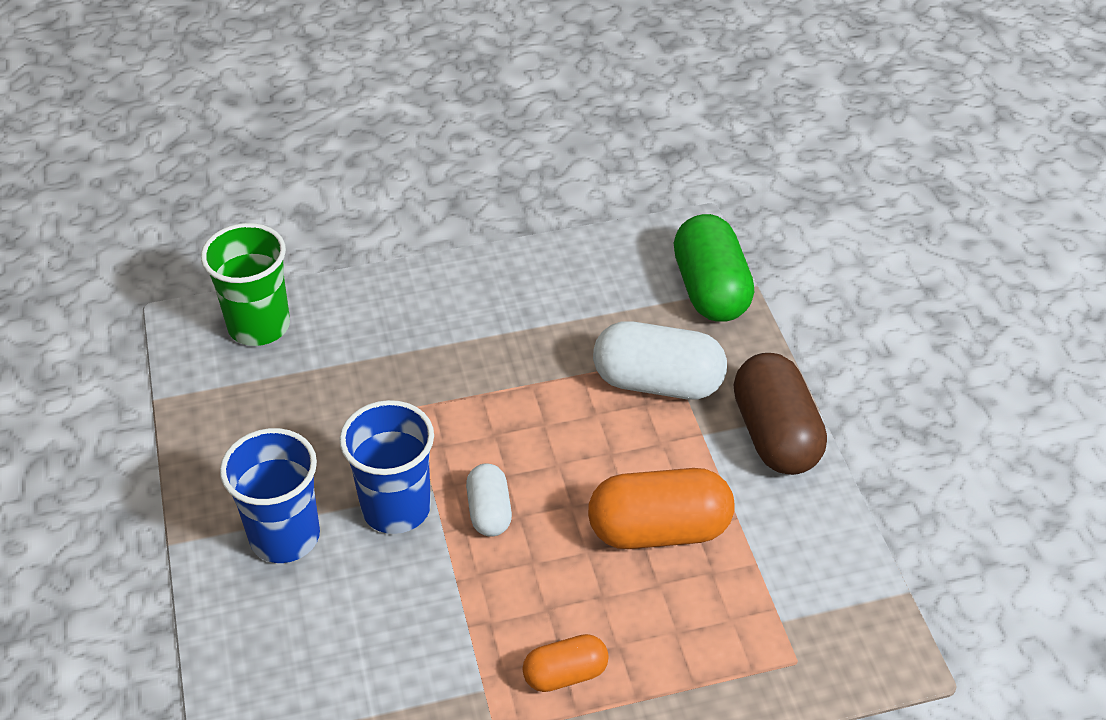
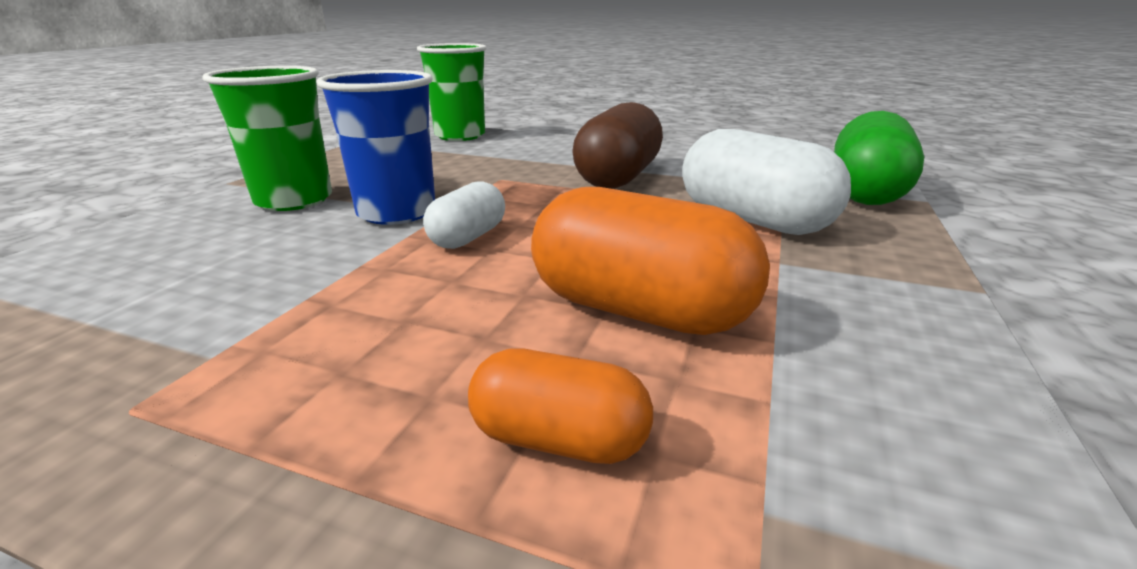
camera: 35 degrees right, 20 degrees down
(285, 536) = (294, 200): blue cup -> green cup
(565, 674) = (316, 391): orange capsule -> orange capsule (559, 439)
(775, 435) = (895, 290): brown capsule -> brown capsule (618, 178)

